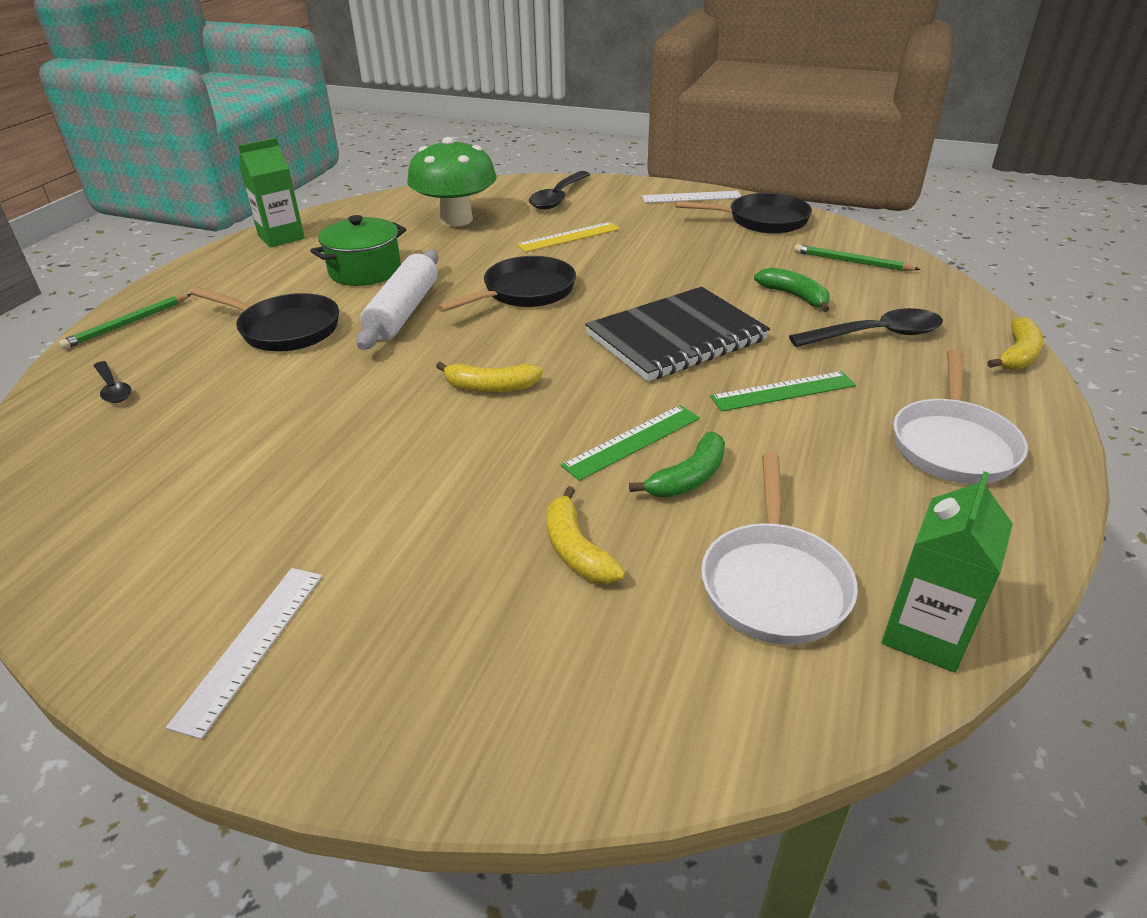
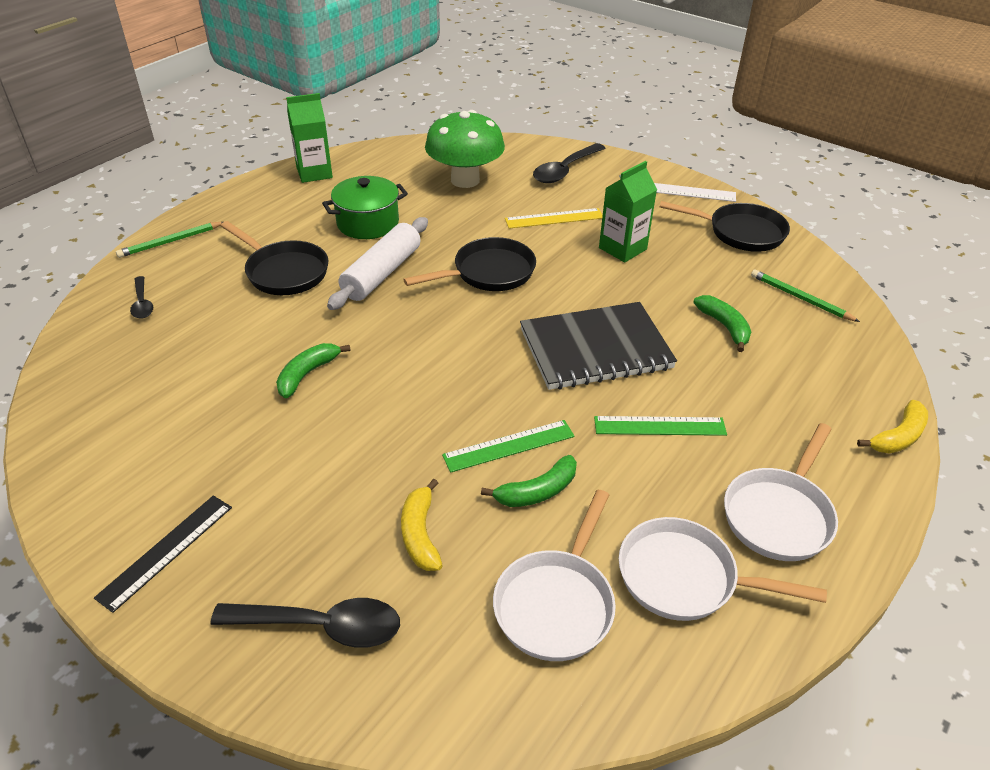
camera: 15 degrees right, 5 degrees up
(251, 646) = (166, 551): white ruler -> black ruler
(358, 420) = (307, 374): none -> green banana
(490, 387) = (420, 366): yellow banana -> none
(875, 335) = (776, 385): black spoon -> black spoon (321, 626)
(897, 524) = (685, 578): none -> white pan
(925, 634) = (651, 680): green carton -> green carton (622, 248)

